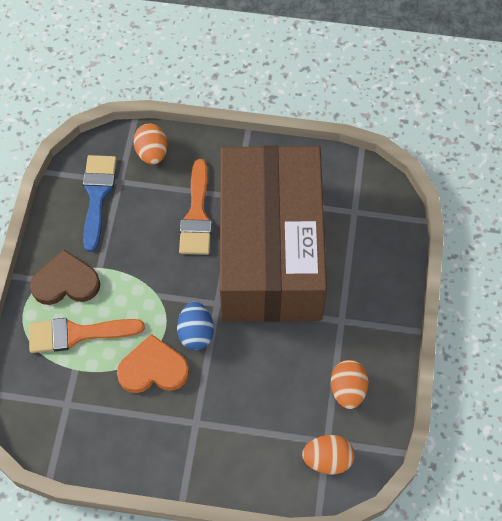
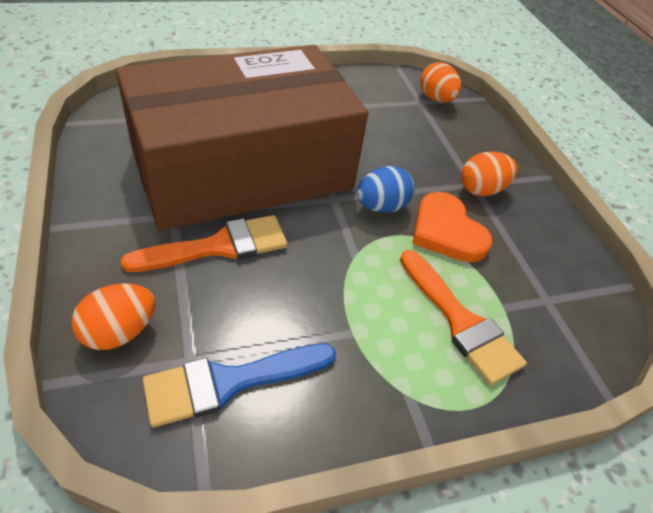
camera: 120 degrees left, 15 degrees down
(66, 282) = (398, 366): brown heart -> none
(347, 390) = (367, 96): orange egg -> orange egg (481, 190)

